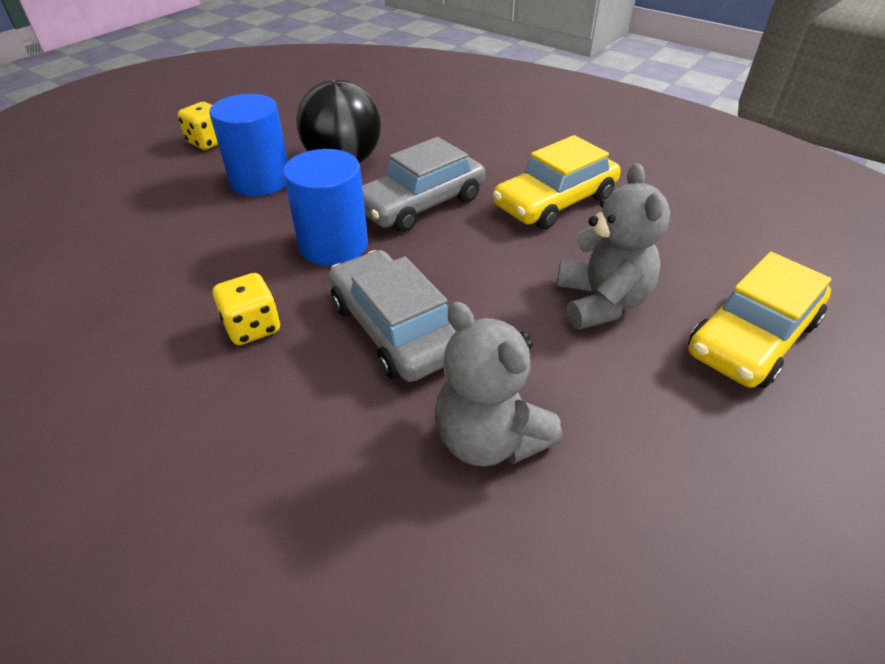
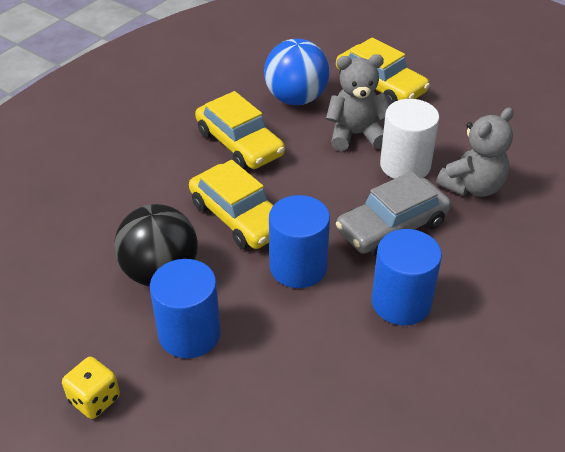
camera: 90 degrees left, 0 degrees up
(252, 327) = (401, 302): yellow dice -> blue cylinder
(420, 203) = (238, 217): grey car -> yellow car
(536, 353) = (405, 165): none -> white cylinder
(670, 246) = (296, 99): none -> blue ball

